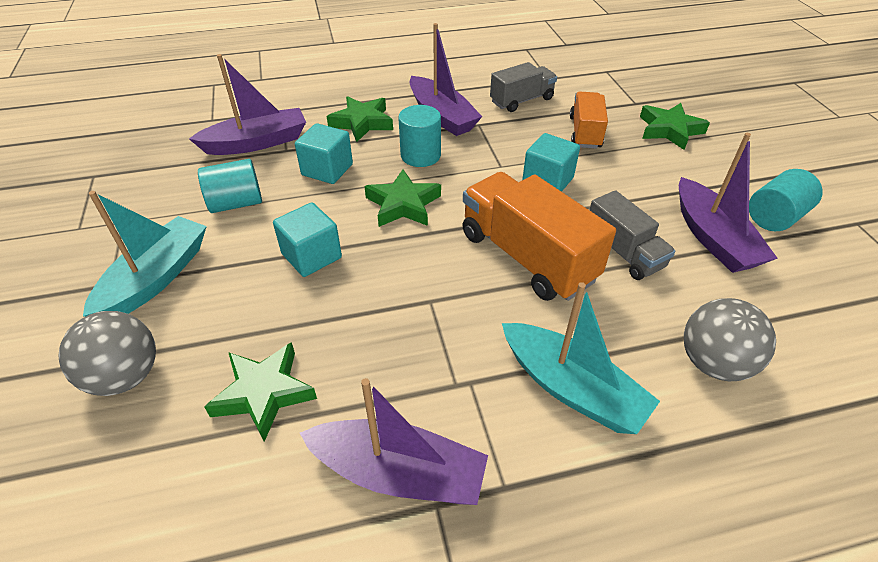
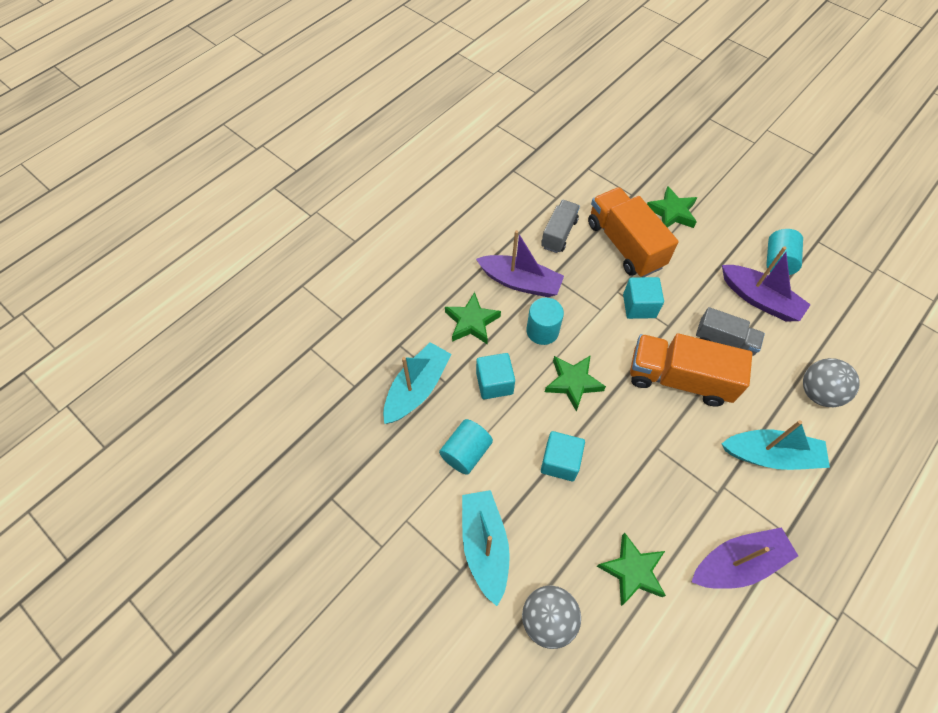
camera: 35 degrees left, 15 degrees up
(257, 143) = (417, 388): purple boat -> turquoise boat
(585, 132) = (625, 245): orange truck -> orange truck, size x1.67

